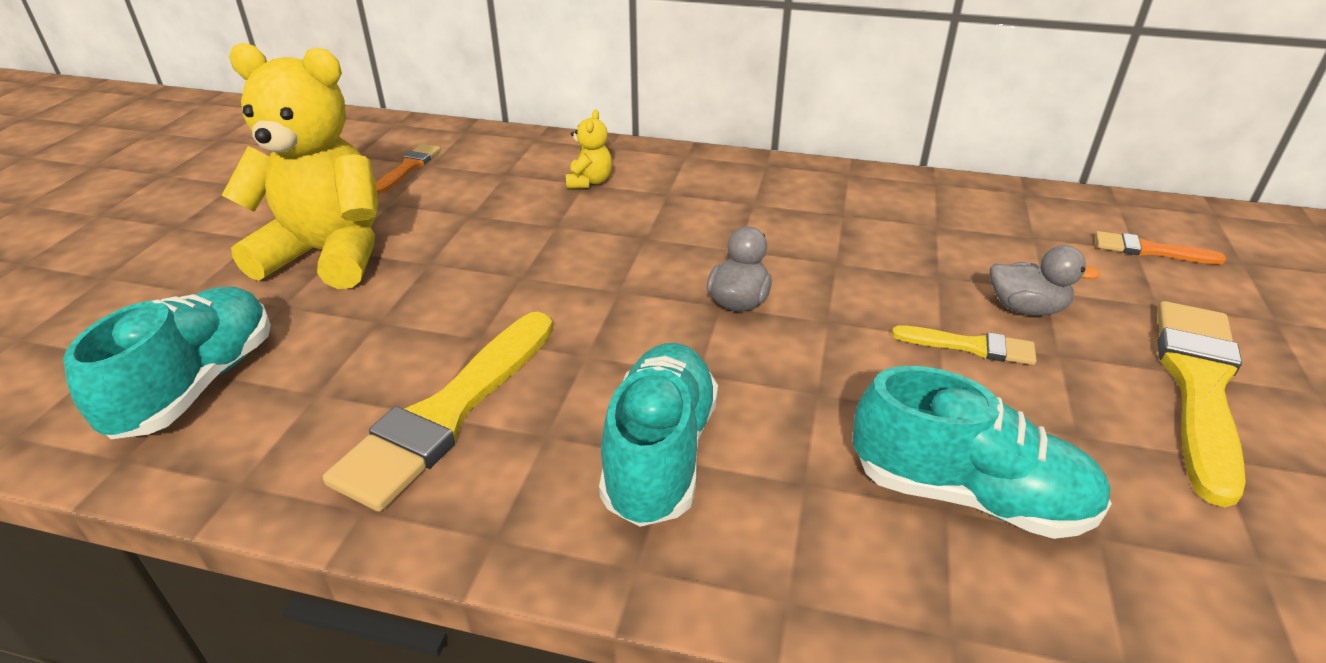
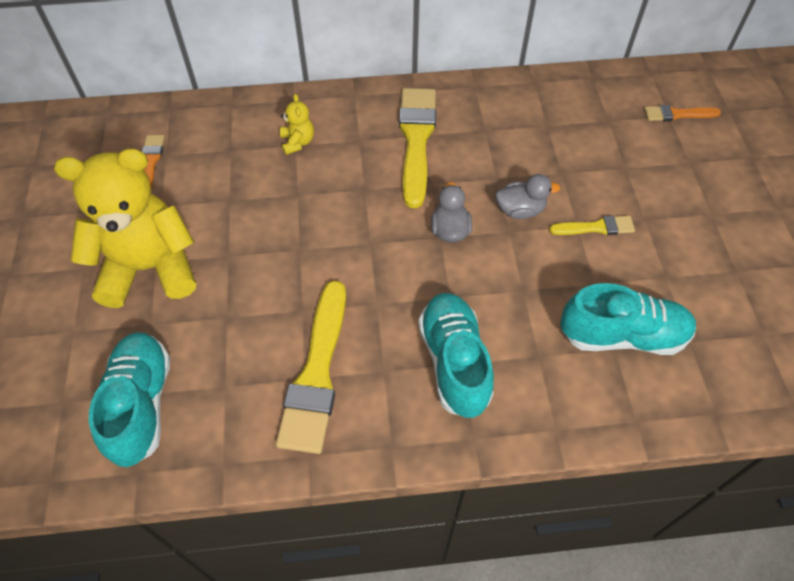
camera: 20 degrees left, 20 degrees up
(1026, 308) = (618, 186): grey duck -> grey duck (520, 210)
(1198, 386) = (720, 222): yellow brush -> yellow brush (416, 140)

